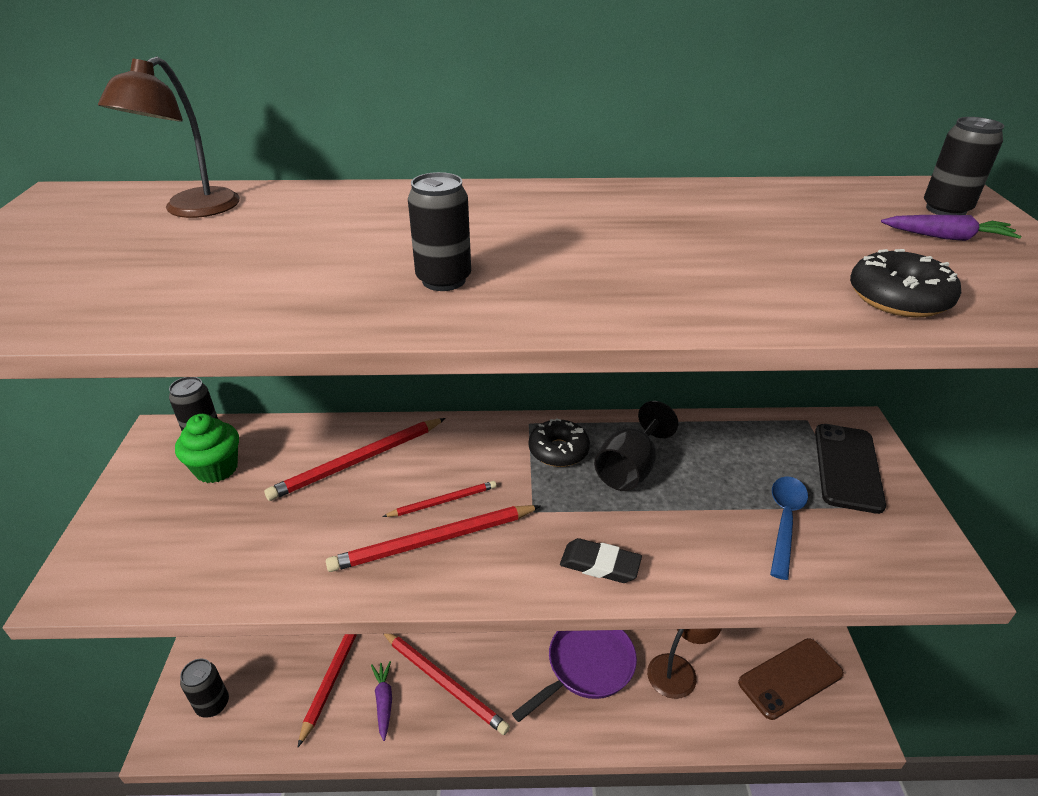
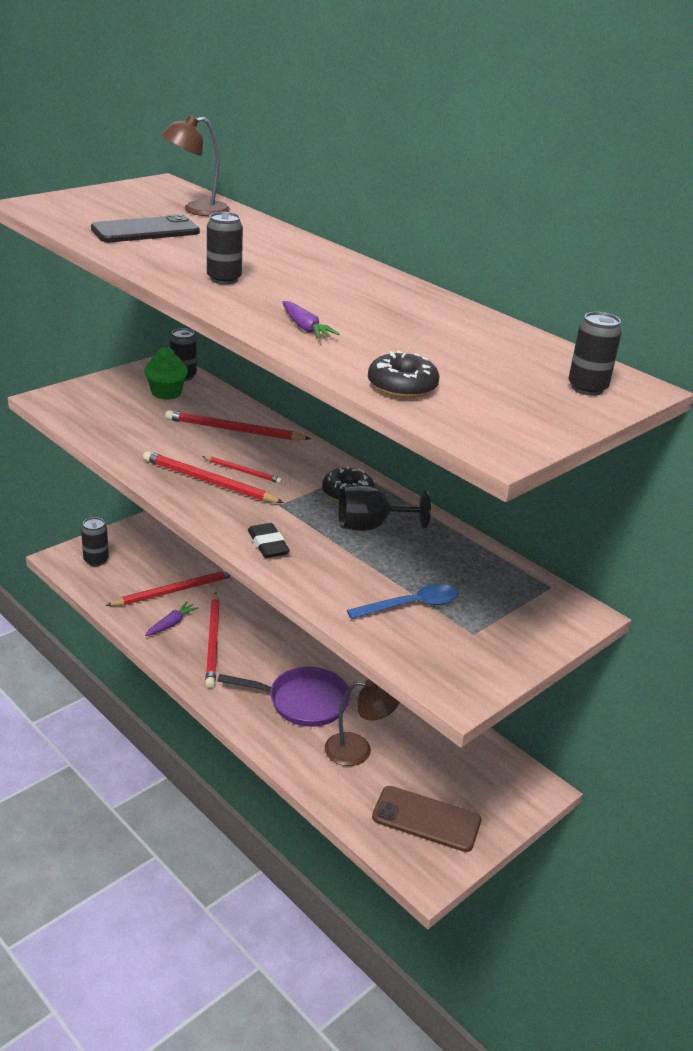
camera: 45 degrees right, 5 degrees down
(847, 467) = (517, 620): black phone -> black phone (145, 231)
(947, 237) = (531, 392): purple carrot -> purple carrot (305, 328)

